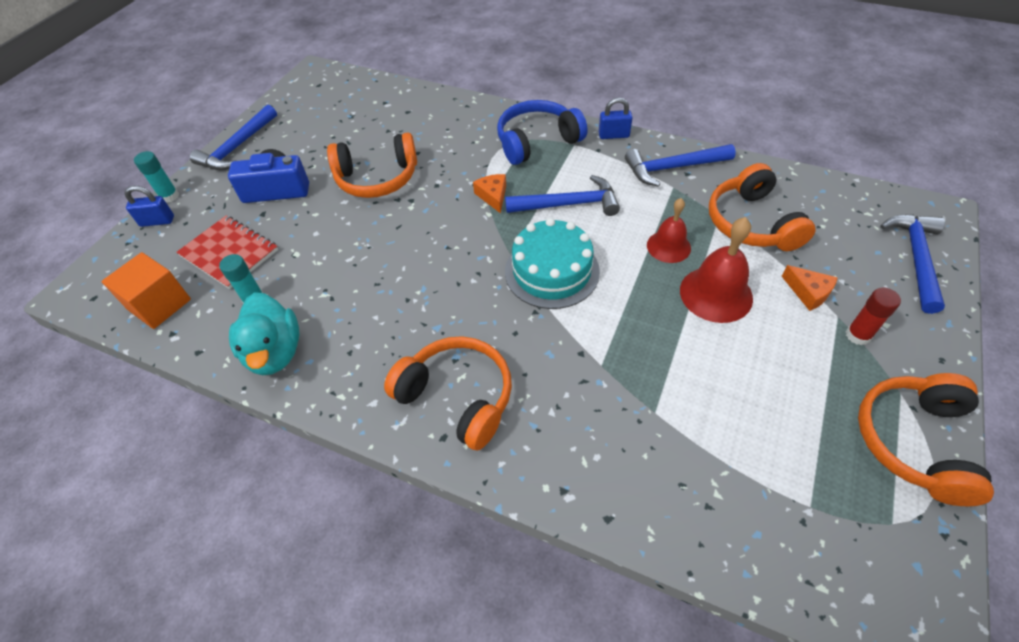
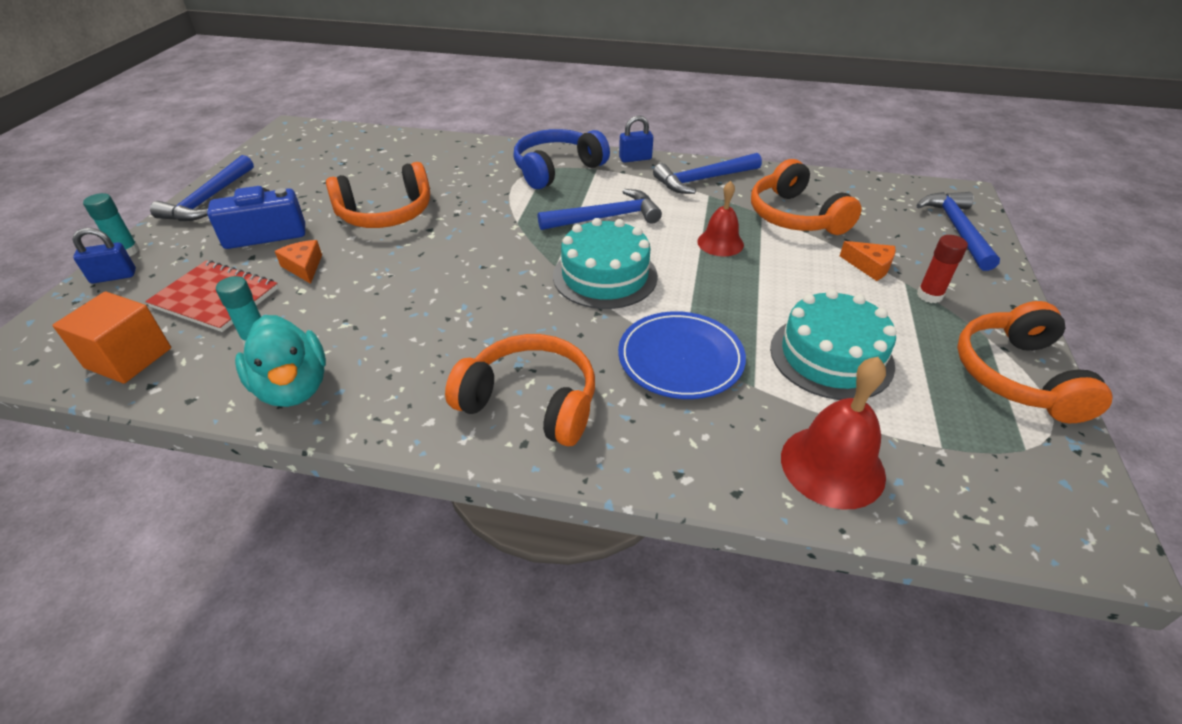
camera: 15 degrees left, 10 degrees down
(493, 196) = (522, 218): orange cheese -> orange cheese (304, 267)
(596, 372) = (680, 359): none -> blue plate
(716, 294) = (781, 277): red bell -> red bell (832, 466)
(736, 391) = (831, 356): none -> turquoise cake

